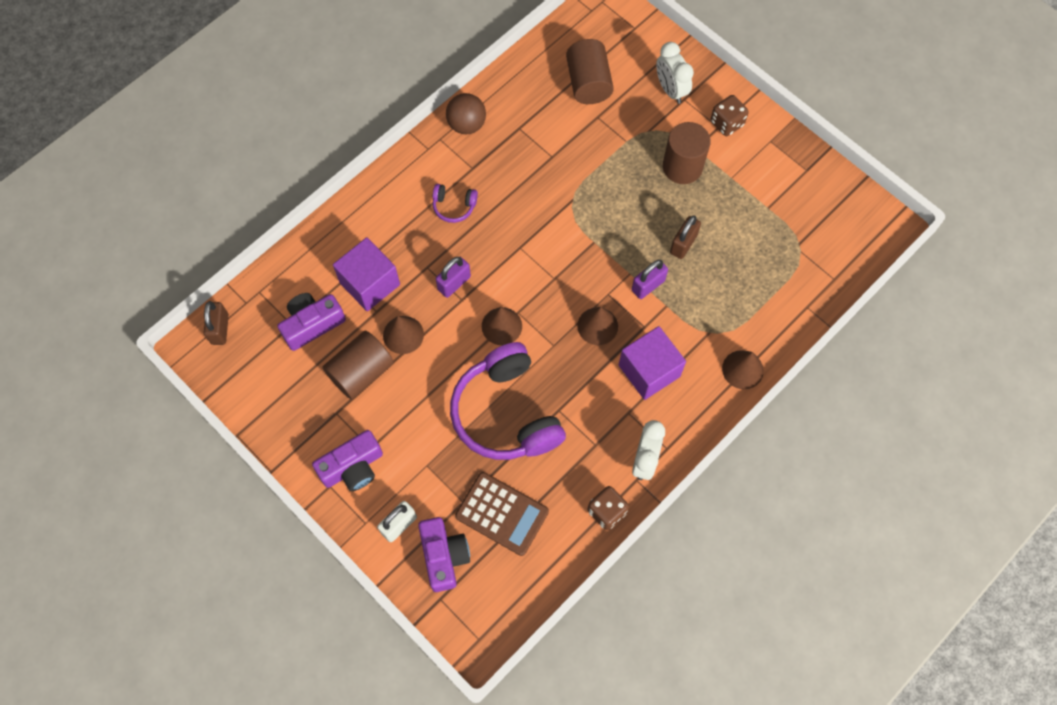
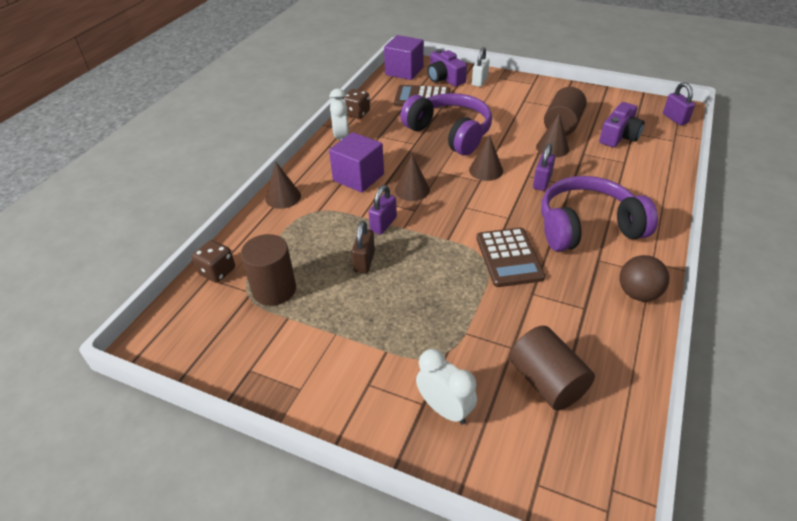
camera: 160 degrees right, 25 degrees down
(220, 329) = (675, 119): brown padlock -> purple padlock
(353, 467) = (526, 92): purple camera -> none
(370, 283) = (603, 165): purple cube -> purple cube (404, 71)
(454, 206) = (587, 227): purple headphones -> purple headphones, size x2.36
(549, 199) = (509, 257): none -> brown calculator
(682, 167) = (393, 327): brown cylinder -> brown cylinder (274, 289)
(726, 123) = (359, 391): brown dice -> brown dice (217, 271)

